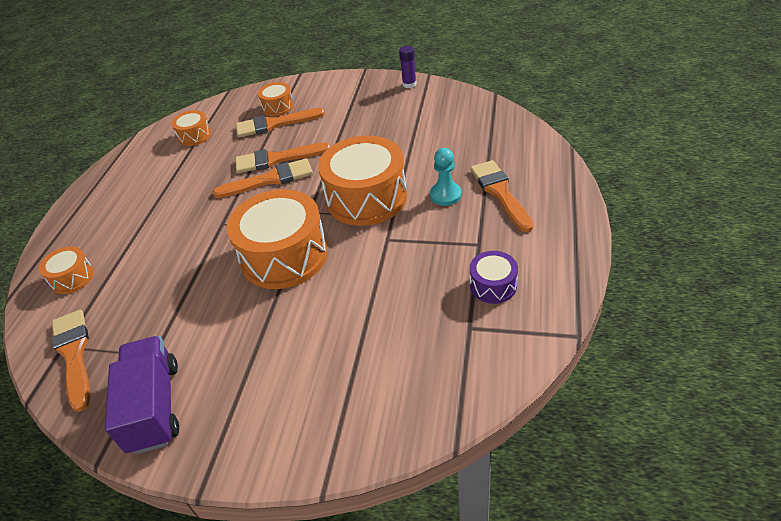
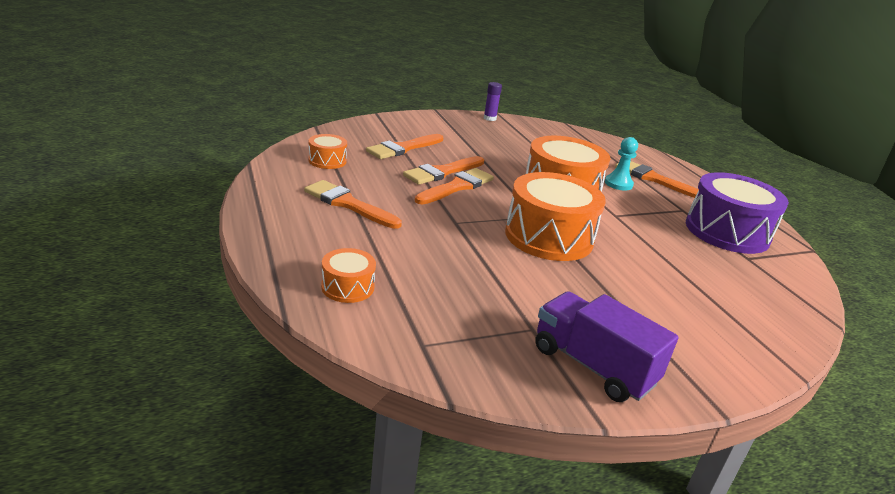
camera: 40 degrees left, 15 degrees down
(74, 354) = (446, 348): orange brush -> orange brush (348, 204)
(278, 107) = (388, 136): orange drum -> none
(493, 285) = (727, 232): purple drum -> purple drum, size x2.07

